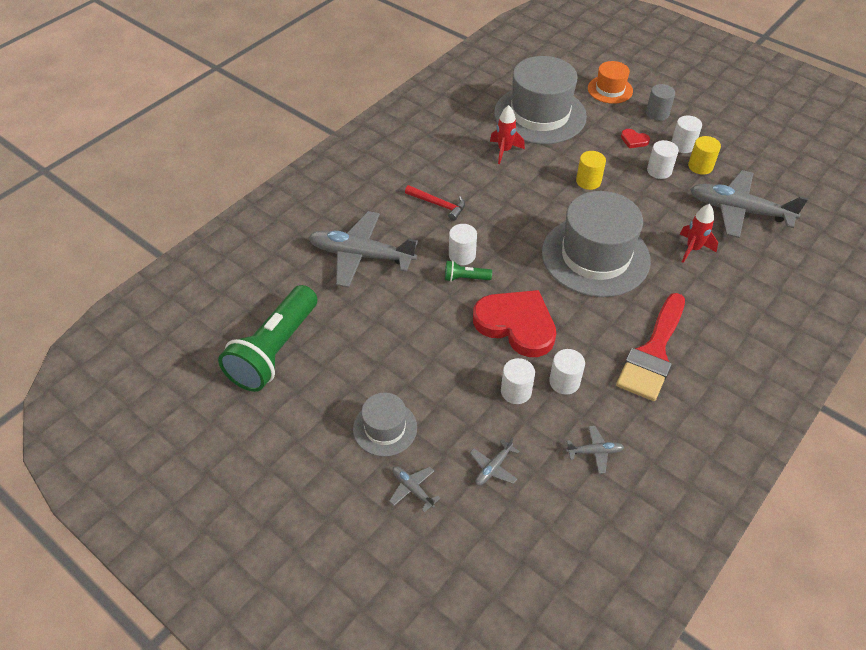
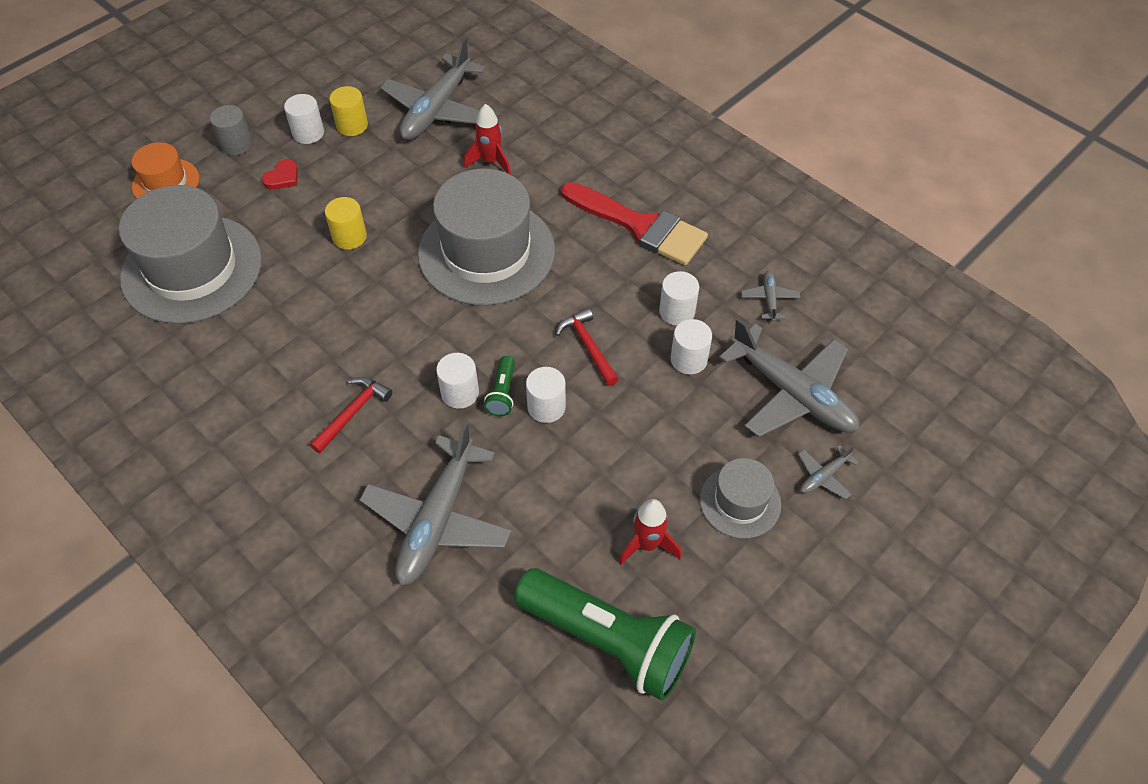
camera: 85 degrees left, 5 degrees up
(493, 467) = (792, 393): grey plane -> grey plane, size x2.31
(504, 151) = (259, 320): red rocket -> red rocket (647, 544)
(516, 325) = (588, 346): red heart -> red hammer
(659, 171) = (349, 164): white cylinder -> white cylinder (546, 407)

